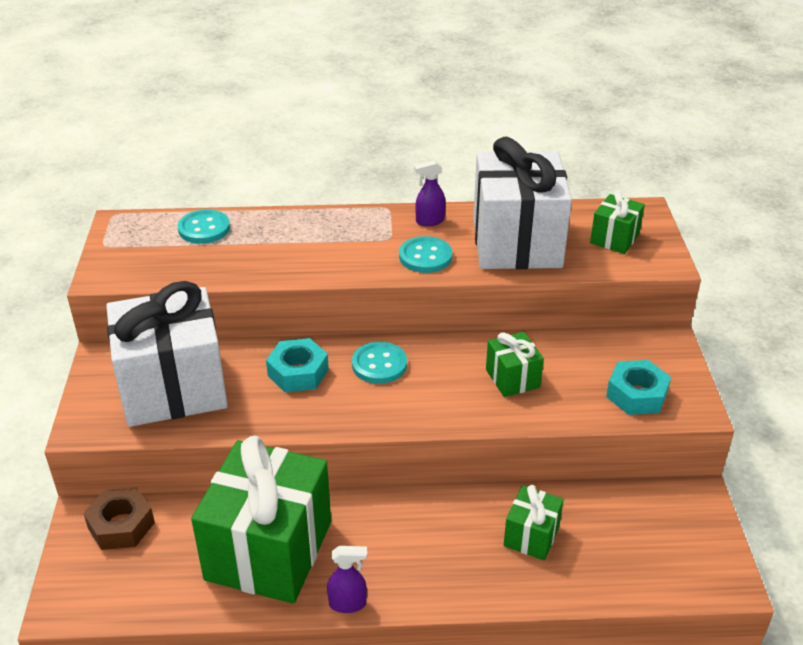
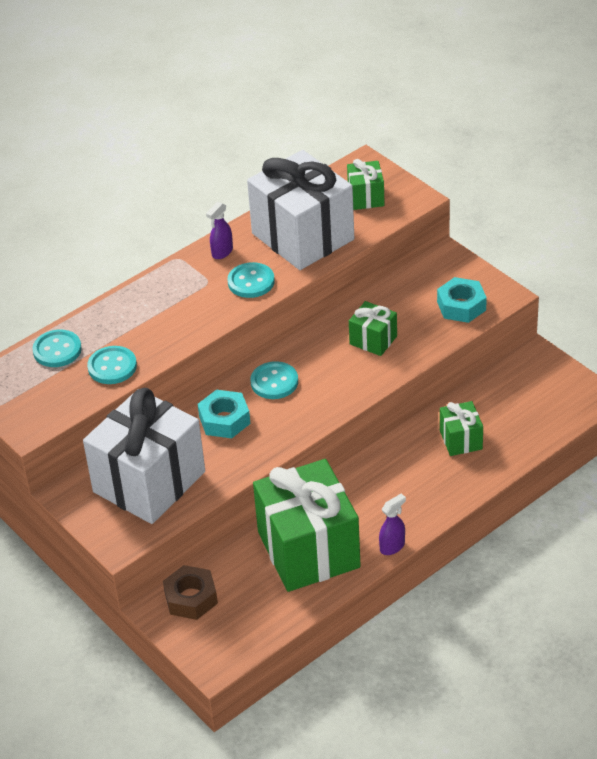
camera: 35 degrees left, 5 degrees up
(226, 264) = (112, 367): none -> turquoise button

